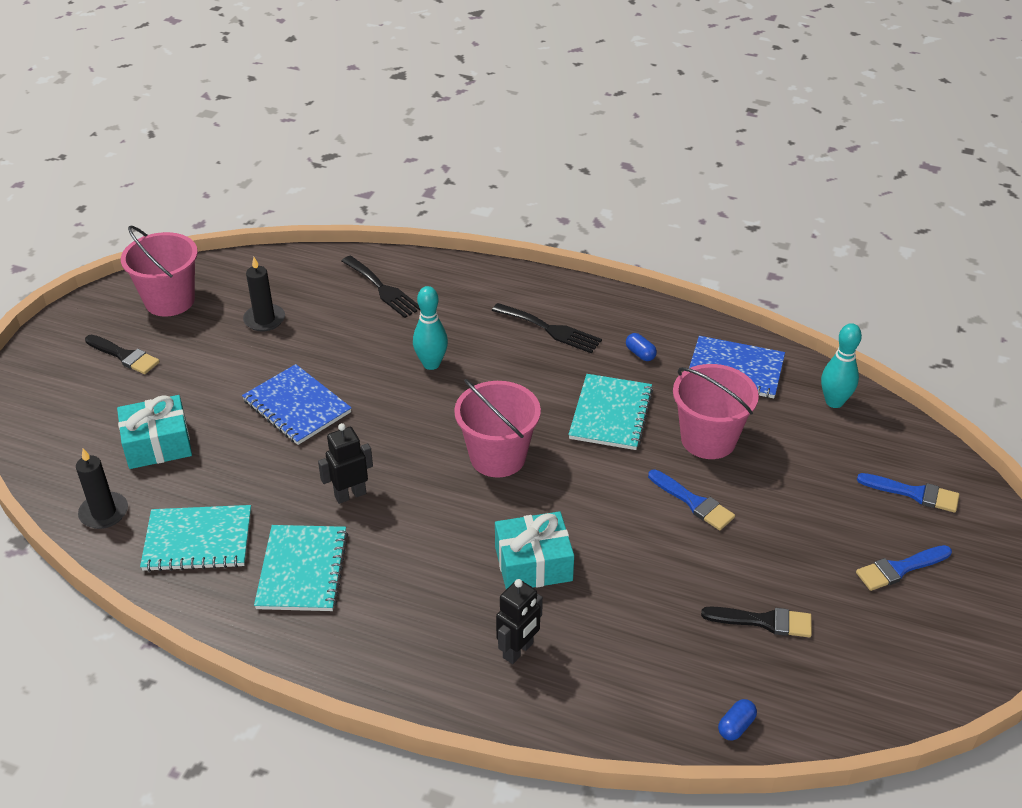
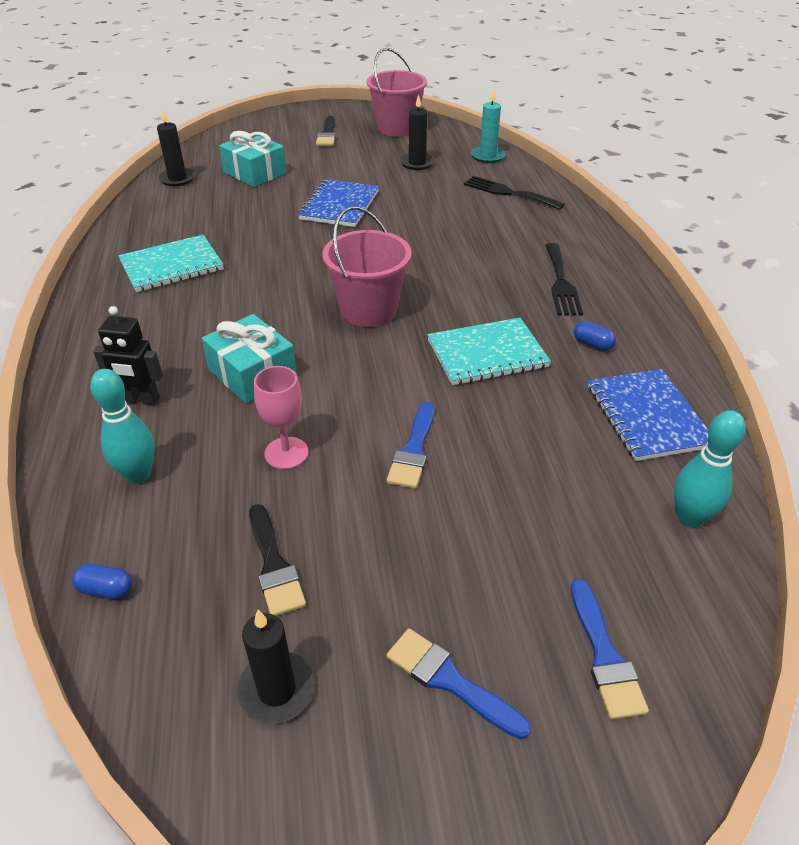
camera: 60 degrees right, 0 degrees up
(198, 540) = (174, 217): turquoise notebook -> none
(301, 269) = (487, 156): none -> turquoise candle
(350, 495) = (265, 258): black robot -> none
(382, 289) = (508, 193): black fork -> black fork turned 105 degrees clockwise
(431, 364) = (447, 242): turquoise bowling pin -> turquoise bowling pin (138, 475)
(640, 354) = (592, 344): blue capsule -> blue capsule turned 75 degrees counterclockwise
(651, 575) = (286, 453): none -> pink goblet
(708, 439) = (517, 431): pink bucket -> none
(868, 654) = (276, 690): none -> black candle

